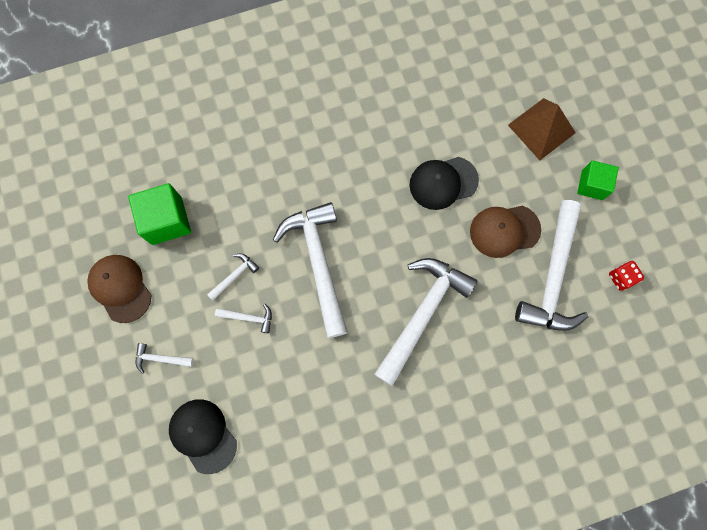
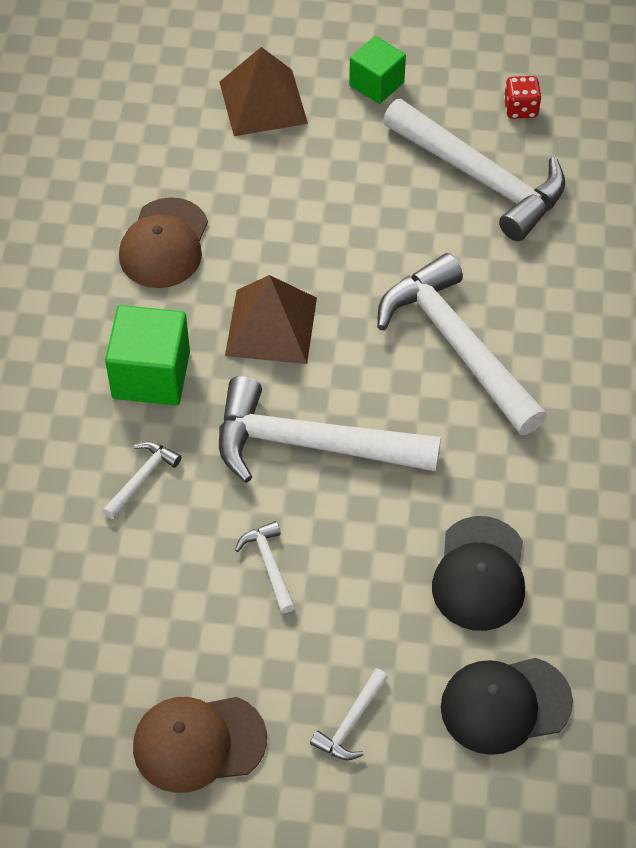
camera: 65 degrees left, 20 degrees down
(167, 221) = (121, 630): green cube -> green cube (151, 375)
(248, 318) = (348, 571): white hammer -> white hammer (142, 478)
(385, 207) = (271, 326): none -> brown pyramid
(443, 183) = (275, 243): black cap -> black cap (479, 574)
(504, 230) = (387, 203): brown cap -> brown cap (164, 244)

